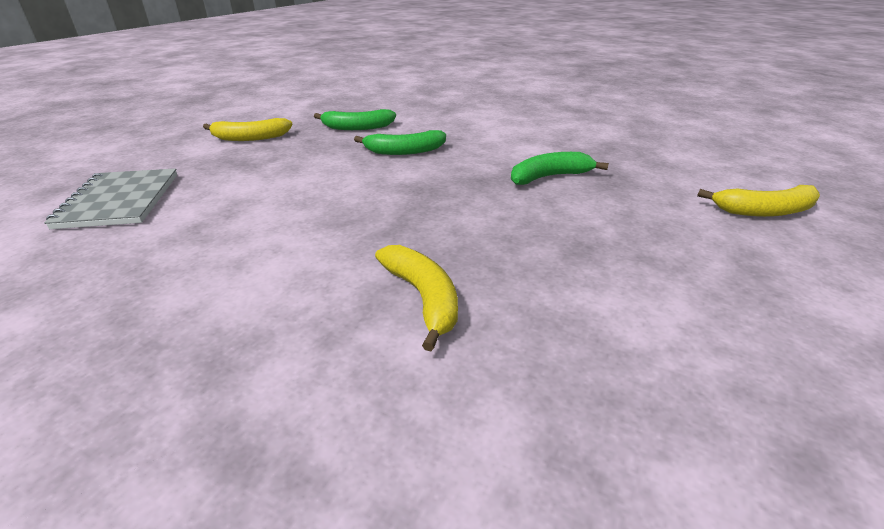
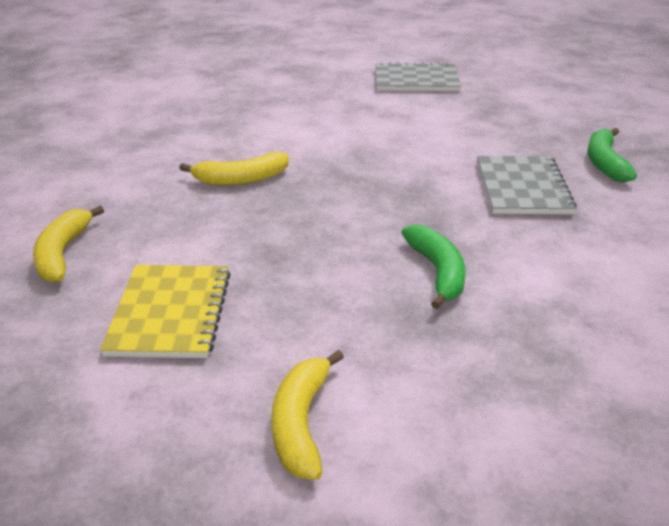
camera: 100 degrees right, 0 degrees up
(250, 138) = (557, 110): yellow banana -> yellow banana (62, 253)
(404, 151) = (522, 188): green banana -> grey notebook
(730, 293) = (170, 313): none -> yellow notebook

